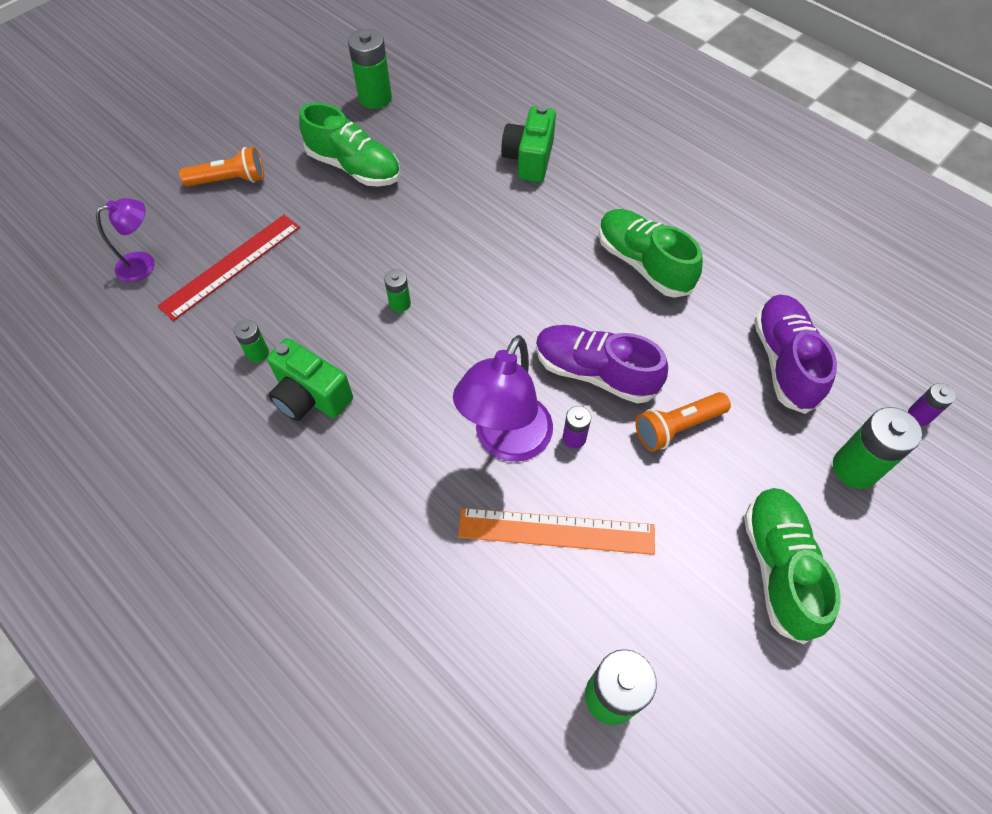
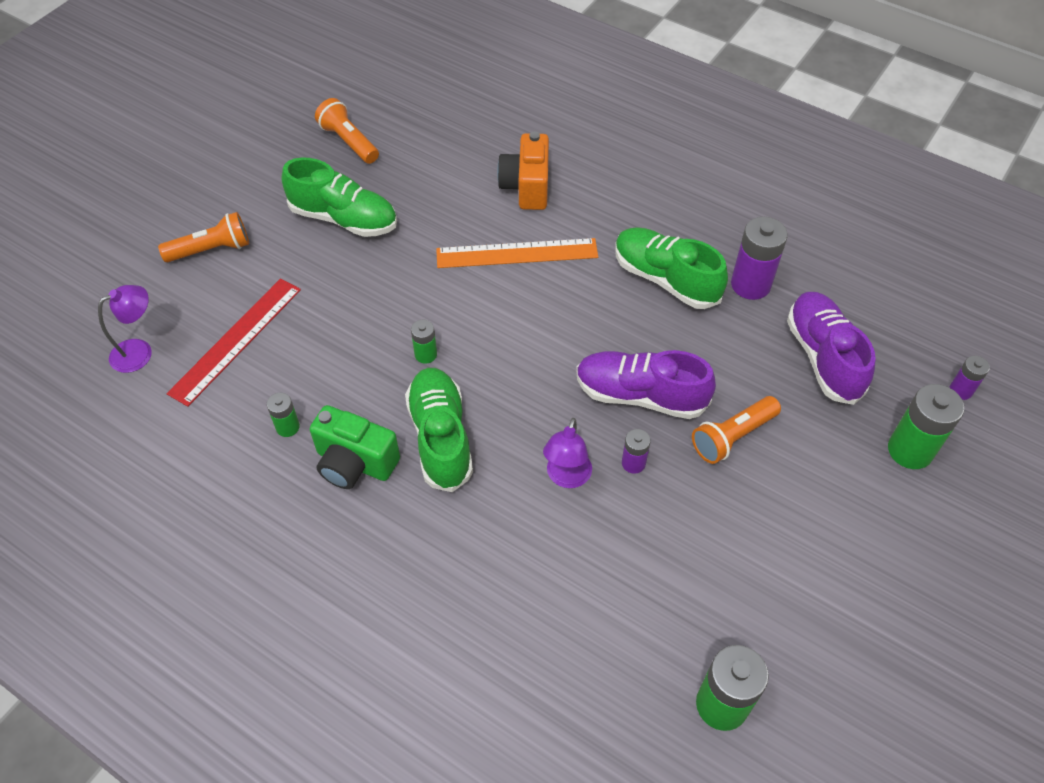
camera: 10 degrees left, 5 degrees down
(375, 98) = (349, 142): green battery -> orange flashlight
(506, 442) = (566, 477): purple lamp -> purple lamp, size x0.57
(529, 159) = (526, 187): green camera -> orange camera
(556, 531) = (635, 557): orange ruler -> orange ruler (517, 253)
(725, 280) = (750, 284): none -> purple battery
(778, 567) = (856, 556): green shoe -> green shoe (440, 438)

